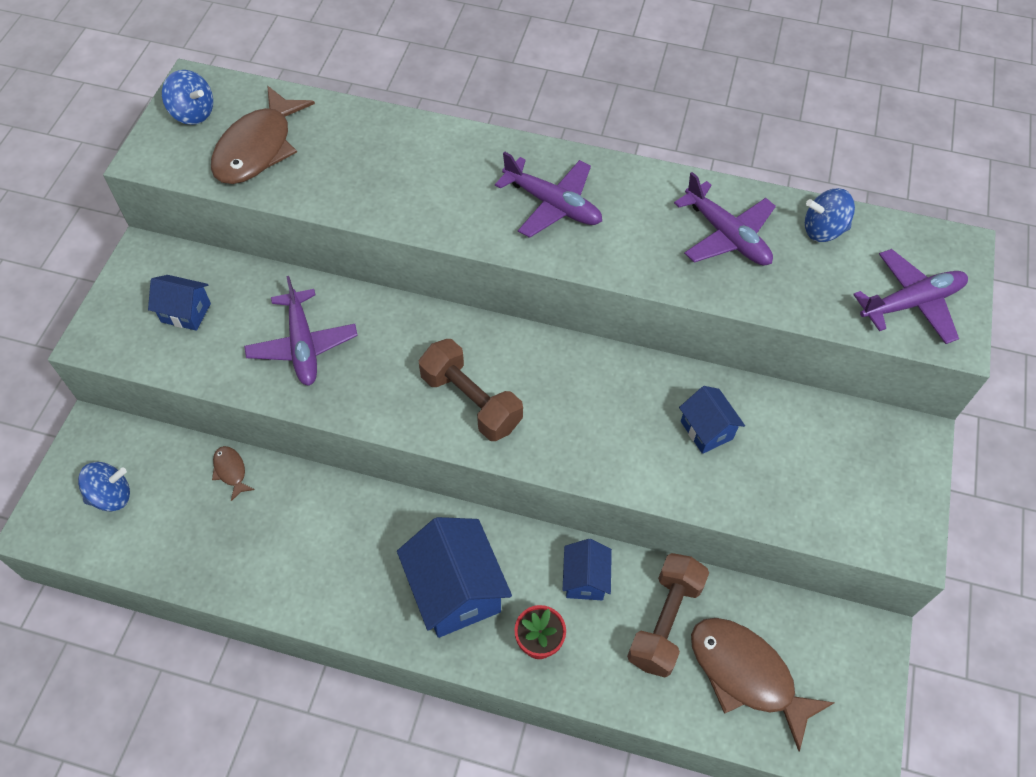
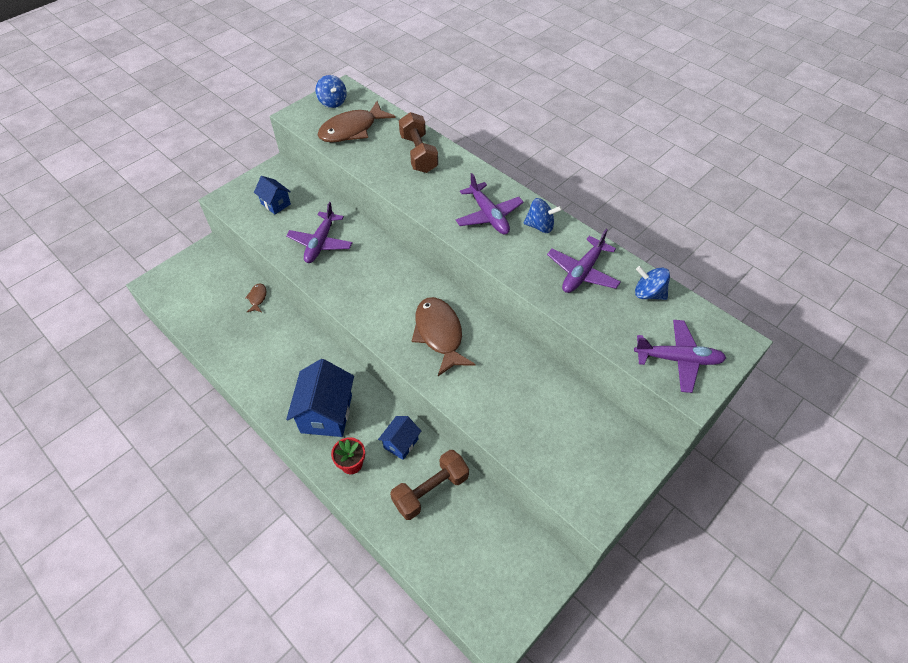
camera: 30 degrees right, 5 degrees down
(111, 496) = (195, 284): blue spinning top -> blue spinning top (540, 226)
(471, 401) = (387, 309): brown dumbbell -> brown dumbbell (418, 154)
(706, 430) = (512, 385): blue house -> none
(726, 236) = (582, 272): purple plane -> purple plane turned 45 degrees clockwise
(746, 675) = (459, 547): brown fish -> brown fish (439, 334)

